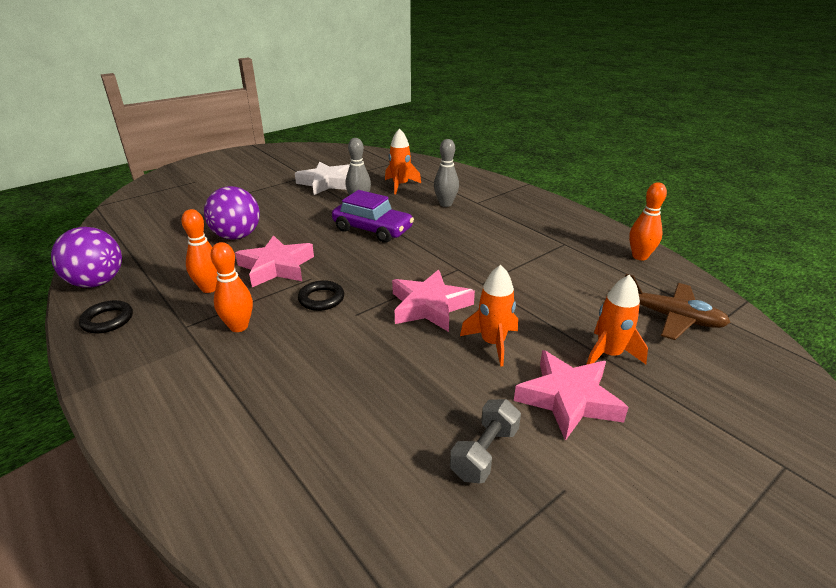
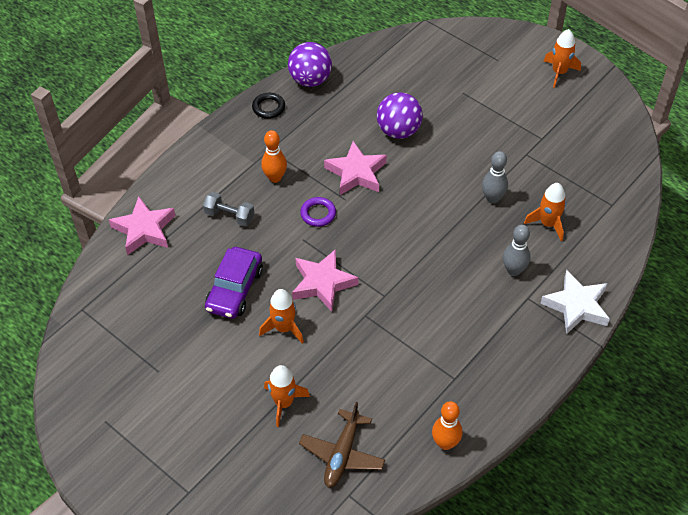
camera: 80 degrees right, 20 degrees up
(209, 288) = (317, 144): orange bowling pin -> none
(238, 161) = (559, 72): none -> orange rocket
(321, 299) = (318, 214): black ring -> purple ring
(326, 183) = (531, 160): white star -> white star (576, 306)
(373, 229) = (438, 221): purple car -> purple car (235, 289)
(484, 453) = (180, 331): grey dumbbell -> grey dumbbell (229, 216)
(568, 399) = (231, 375): pink star -> pink star (144, 229)

